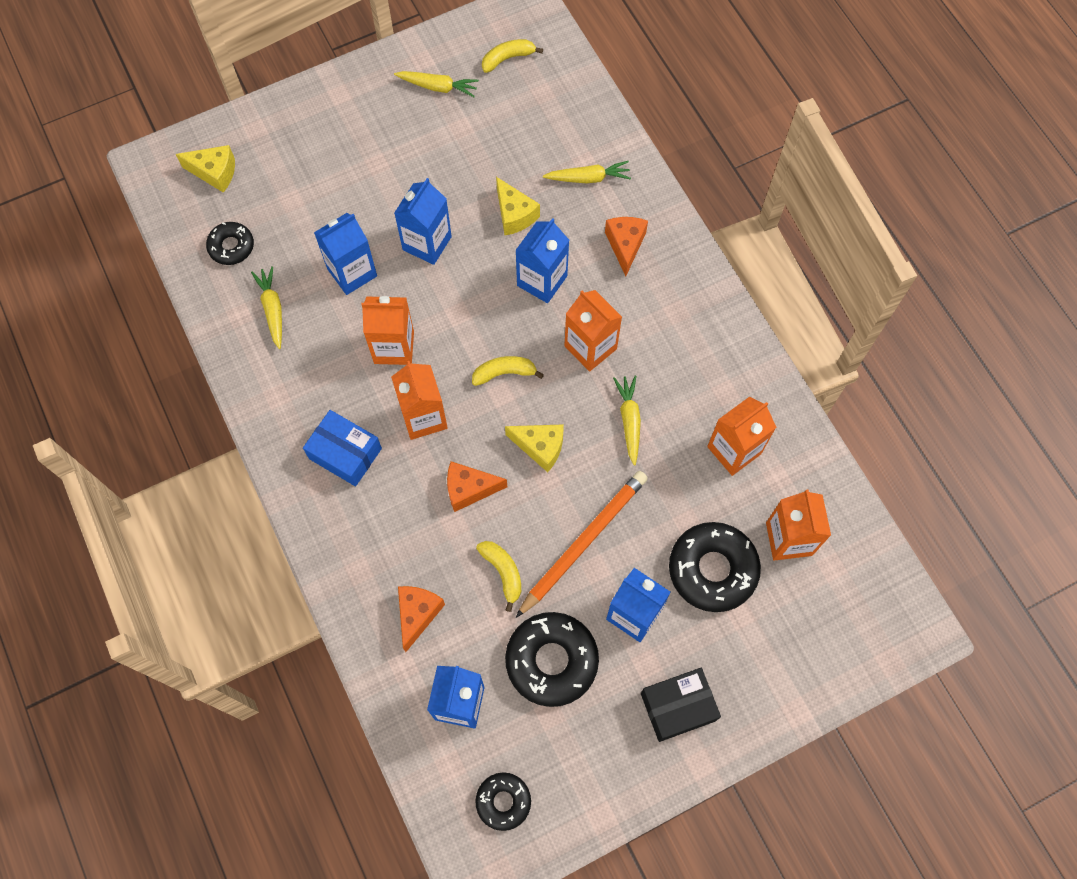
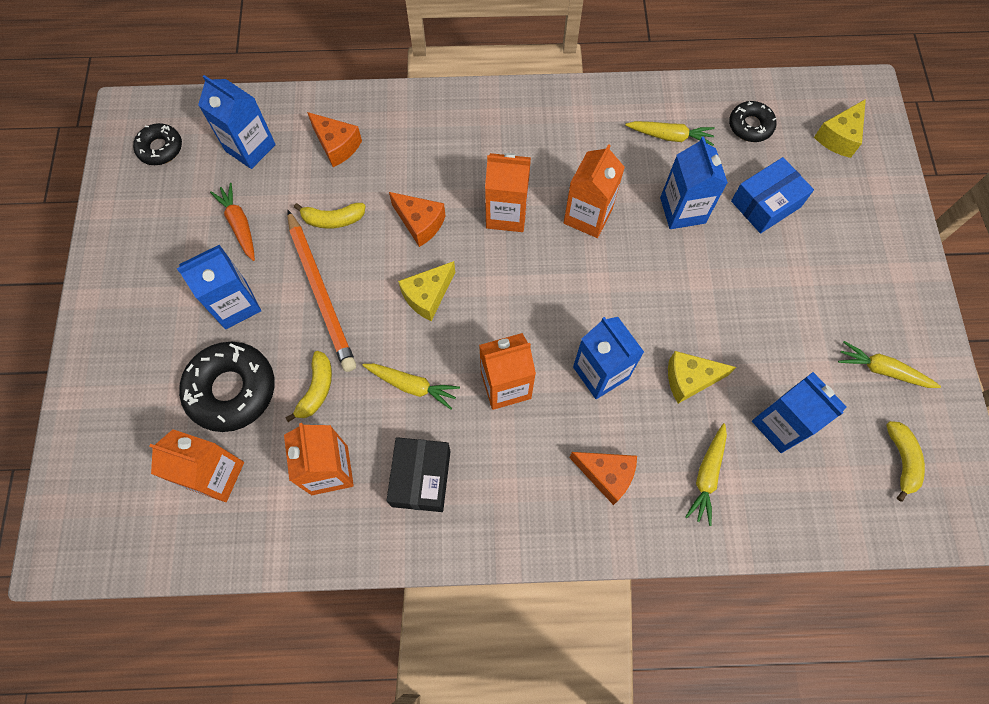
camera: 115 degrees right, 0 degrees up
(345, 453) = (503, 144): blue box -> blue box (766, 204)
(427, 243) = (688, 285): blue carton -> blue carton (780, 425)
(438, 87) = (882, 370): yellow carrot -> yellow carrot turned 75 degrees clockwise
(469, 489) = (420, 223): orange cheese -> orange cheese turned 105 degrees clockwise
(504, 373) = (517, 297): yellow banana -> yellow banana (317, 389)
(551, 661) = (239, 225): black donut -> orange carrot
(678, 707) = (140, 303): black box -> black box (421, 478)

